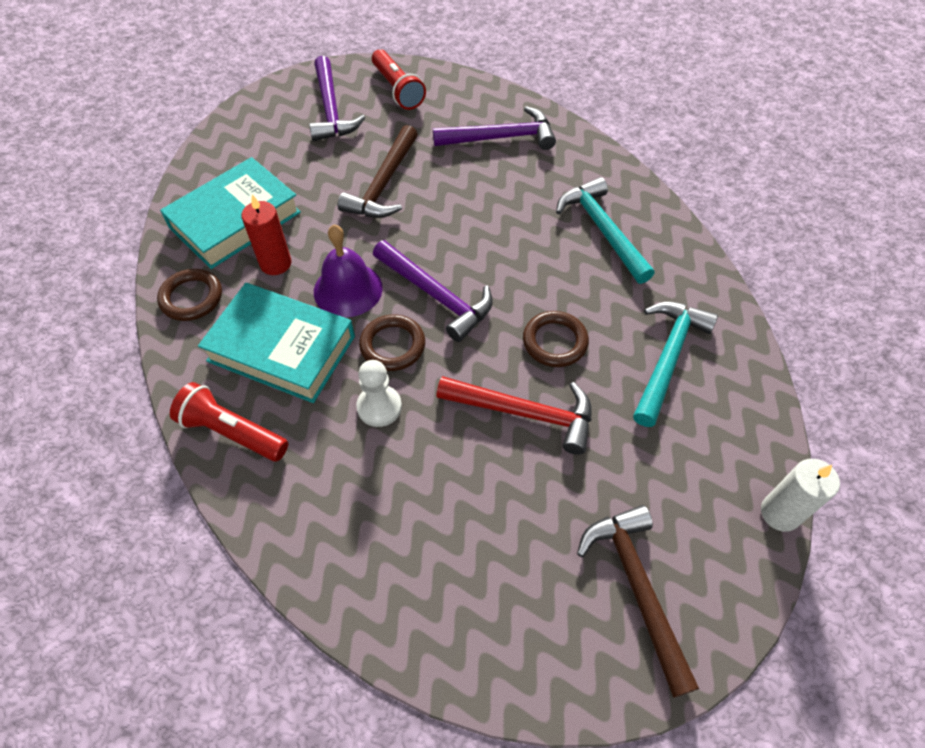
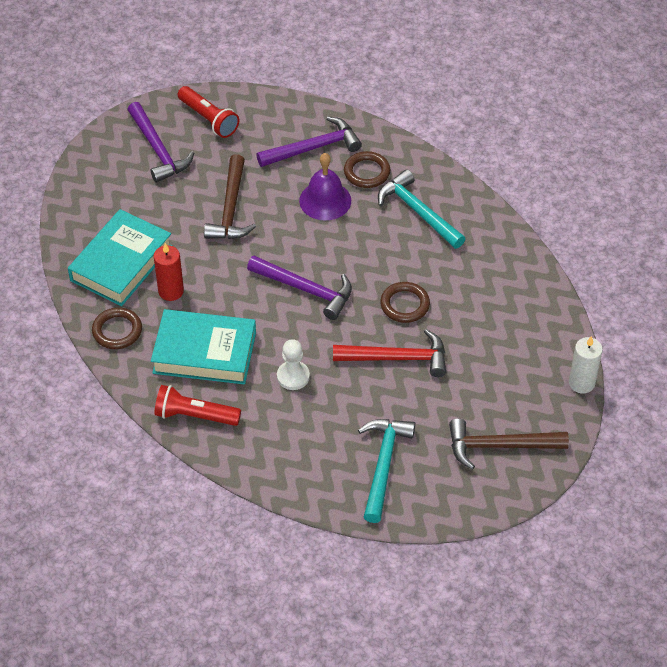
camera: 15 degrees left, 5 degrees down
(348, 289) = (236, 299): purple bell -> purple bell (325, 200)
(392, 345) = (286, 332): brown ring -> brown ring (367, 172)
(637, 587) = (499, 446): brown hammer -> brown hammer turned 60 degrees counterclockwise
(668, 357) = (489, 298): turquoise hammer -> turquoise hammer (383, 465)

